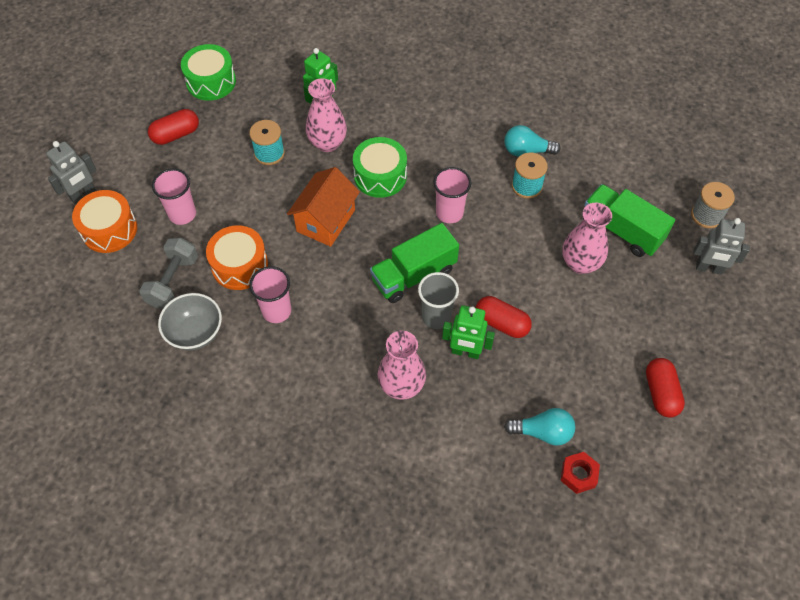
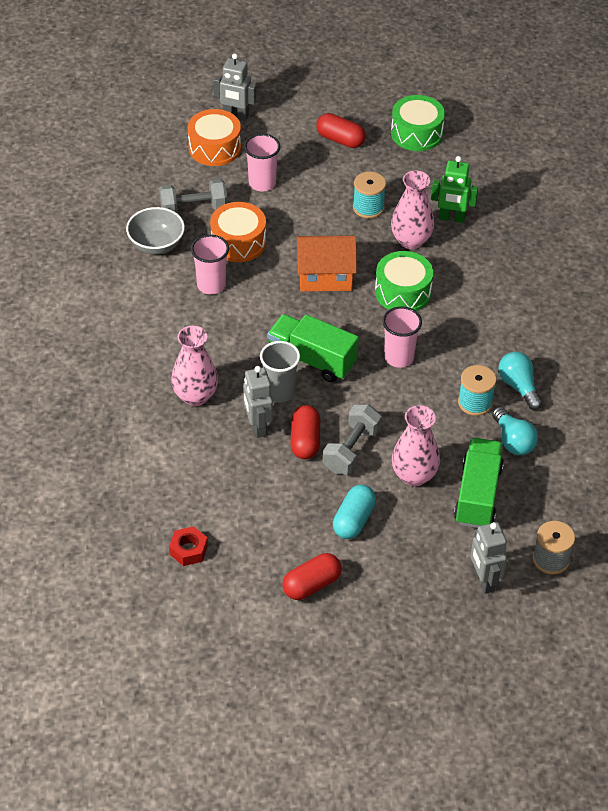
camera: 60 degrees right, 10 degrees down
(465, 352) = (257, 426): green robot -> grey robot
(530, 294) = (351, 450): none -> grey dumbbell
(543, 432) = (214, 510): turquoise light bulb -> turquoise light bulb (513, 441)
(606, 328) = (354, 520): none -> turquoise capsule

